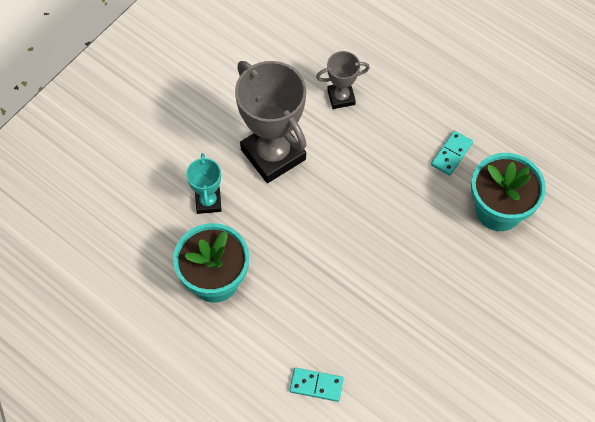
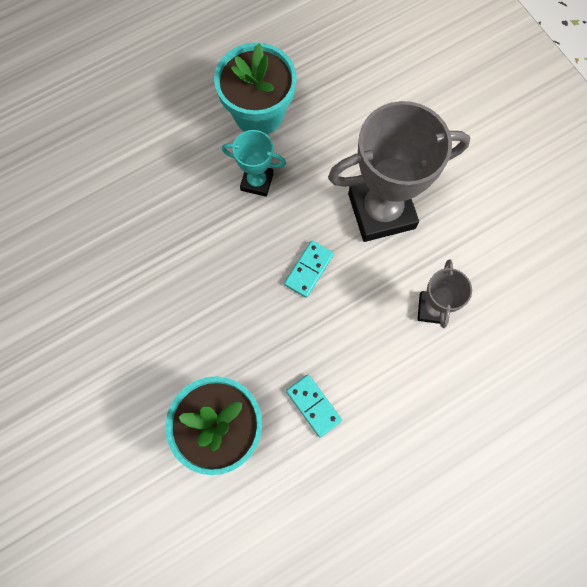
camera: 110 degrees right, 10 degrees up
(208, 202) = (347, 132): turquoise trophy -> turquoise trophy (257, 181)
(316, 385) = (113, 167): turquoise domino -> turquoise domino (308, 269)

